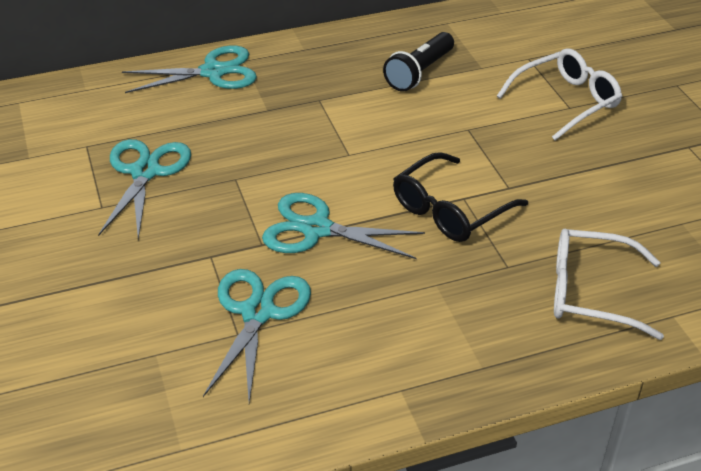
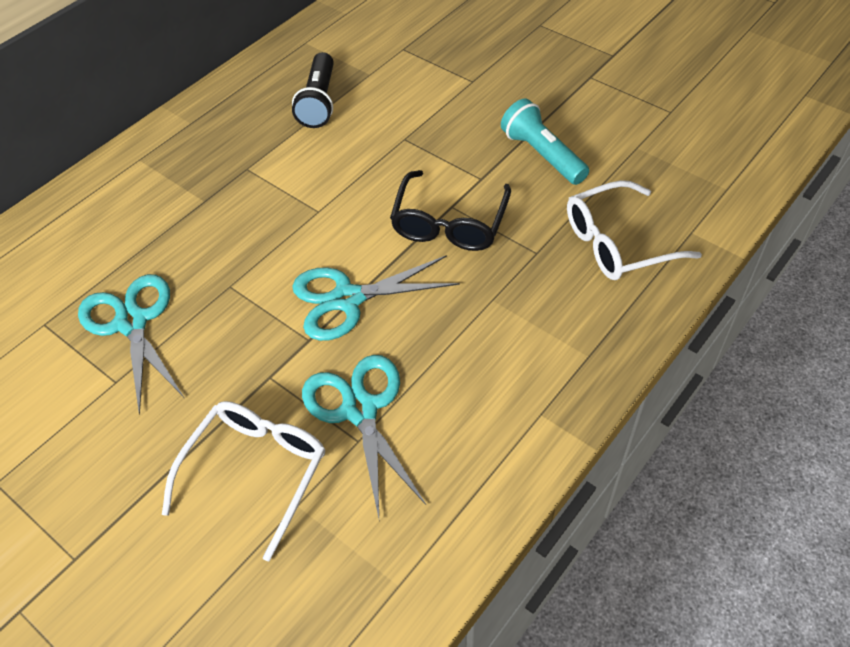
camera: 30 degrees left, 10 degrees up
(213, 72) = (117, 185): turquoise scissors -> none
(565, 101) = (465, 77): white glasses -> white glasses (255, 473)
(582, 192) = (542, 155): none -> turquoise flashlight

